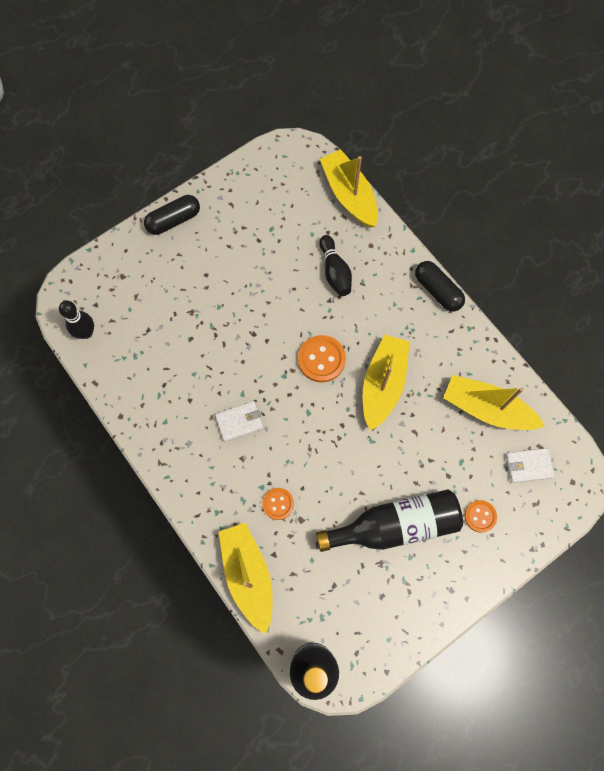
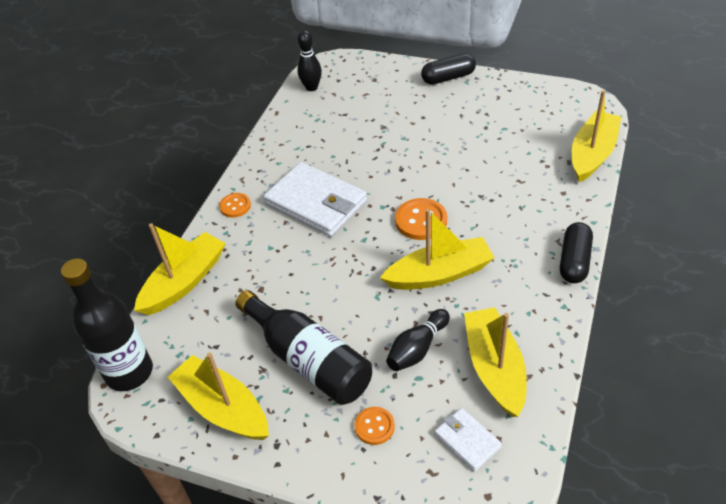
camera: 60 degrees right, 25 degrees down
(174, 220) = (448, 78): black capsule -> black capsule turned 45 degrees counterclockwise
(239, 422) = (316, 203): white wallet -> white wallet, size x2.00
(278, 504) = (263, 266): orange button -> orange button (235, 206)
(335, 271) = (511, 184): black bowling pin -> black bowling pin (417, 348)
(395, 611) = (223, 408): none -> yellow boat

